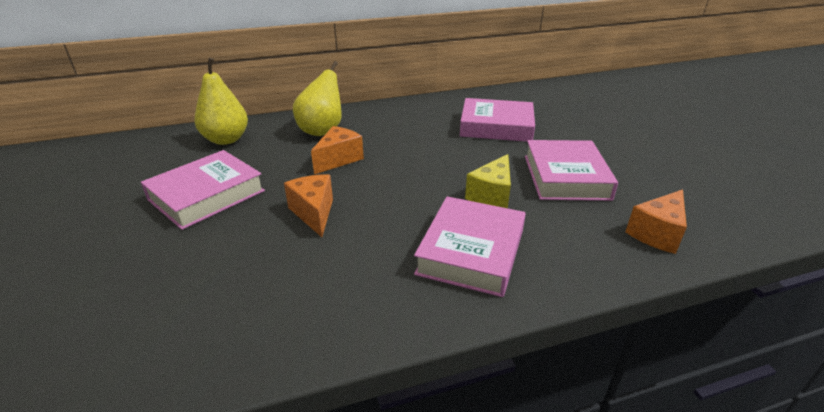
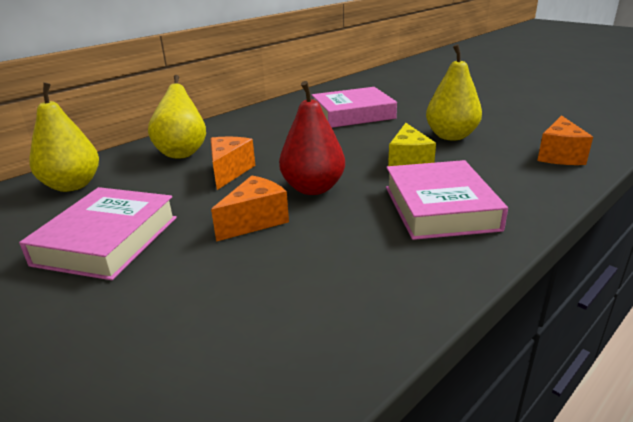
camera: 25 degrees left, 5 degrees down
(314, 213) = (255, 221): orange cheese -> orange cheese turned 90 degrees clockwise
(386, 196) = (313, 188): none -> red pear
(565, 177) = (451, 136): pink book -> yellow pear

